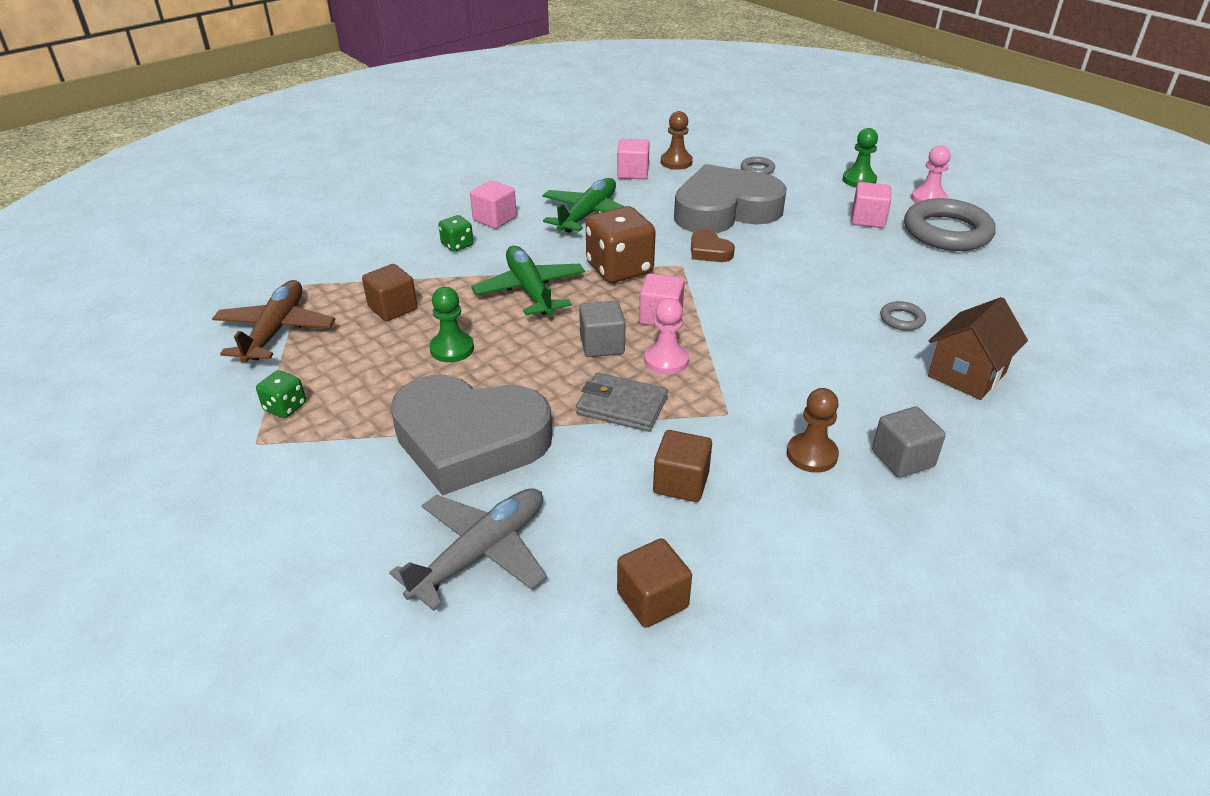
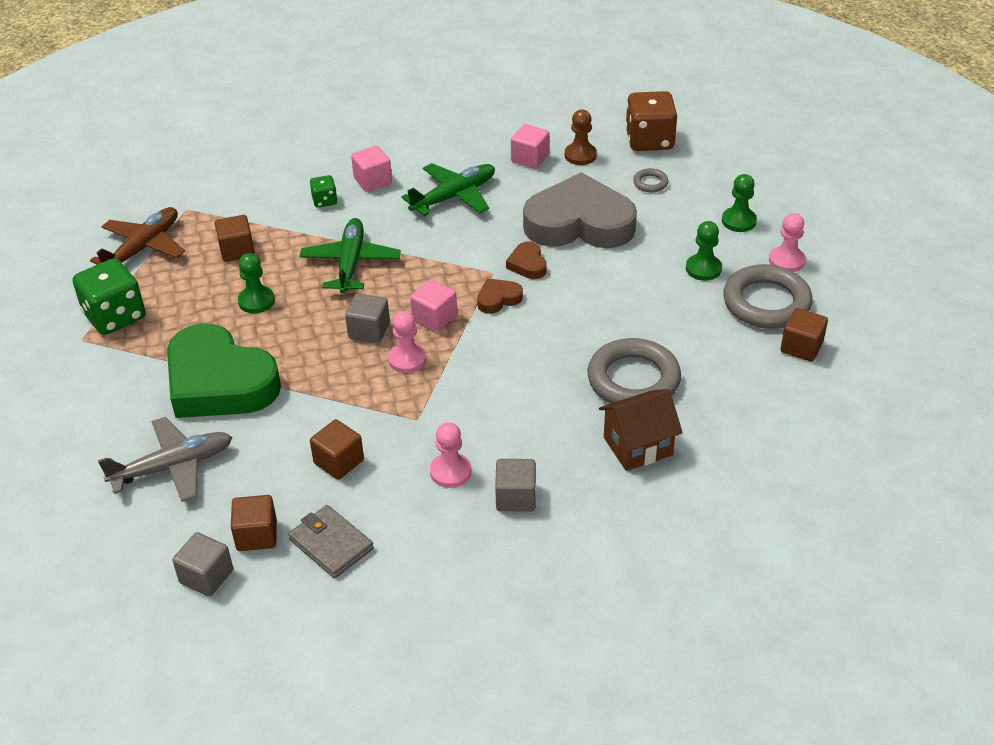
camera: 25 degrees right, 5 degrees up
(285, 407) = (115, 316): green dice -> green dice, size x2.02
(469, 441) = (219, 382): grey heart -> green heart
(619, 269) = (437, 261): brown dice -> brown dice (649, 140)
(622, 406) = (344, 388): grey wallet -> grey wallet (331, 544)
(629, 677) = (206, 576): none -> grey cube
(708, 285) = (498, 299): none -> brown heart
(811, 454) = (450, 472): brown pawn -> pink pawn
(868, 219) = (703, 269): pink cube -> green pawn
(902, 319) = (633, 379): grey ring -> grey ring, size x2.27
(1012, 257) = (801, 347): none -> brown cube

